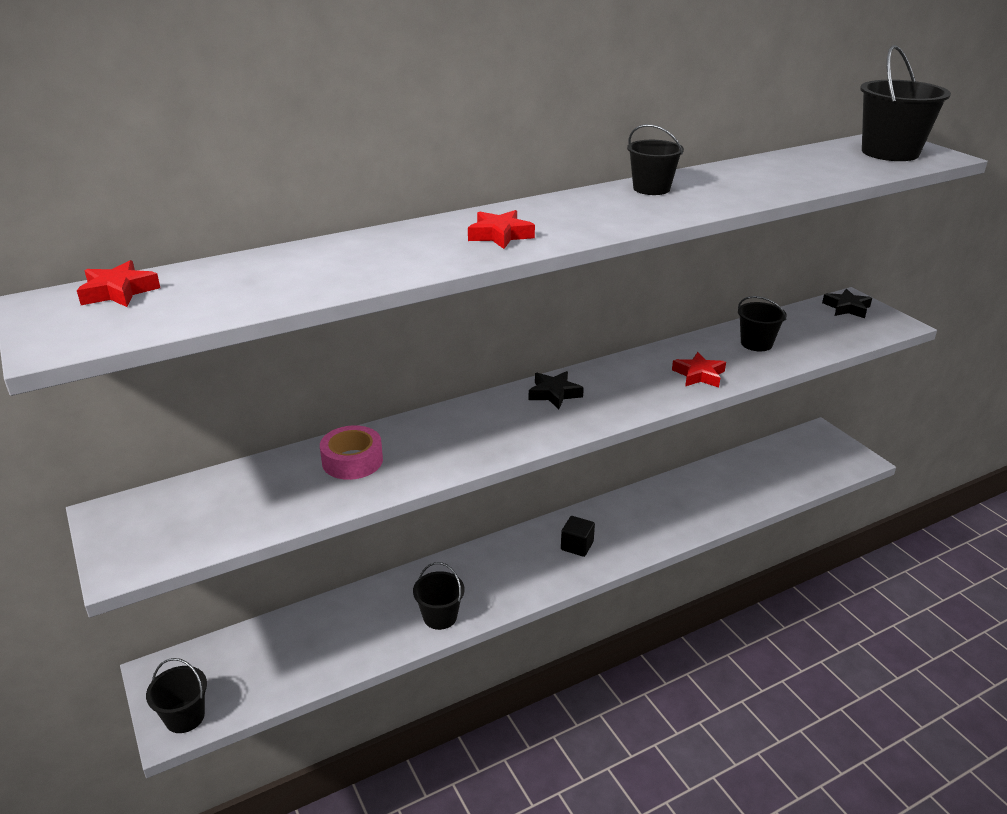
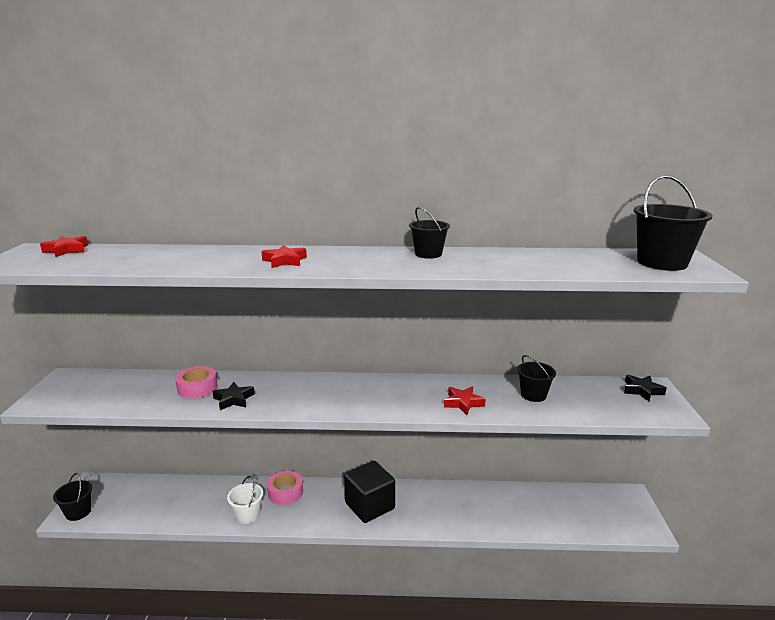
camera: 30 degrees right, 10 degrees down
(440, 617) = (247, 515): black bucket -> white bucket
(459, 571) = (285, 492): none -> pink tape
(554, 394) = (353, 386): black star -> black star (234, 399)
(577, 546) = (369, 506): black cube -> black cube, size x1.93

